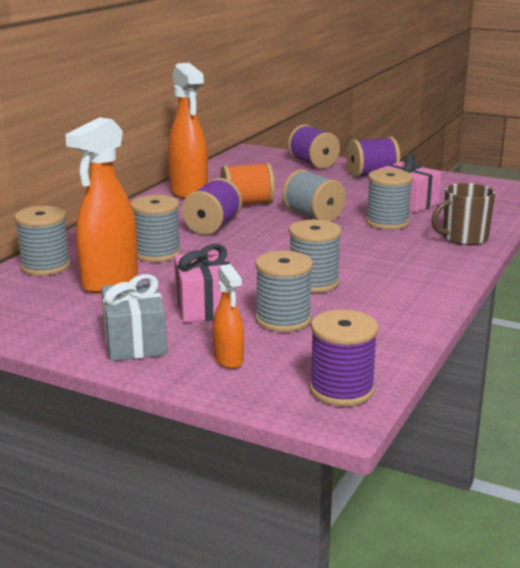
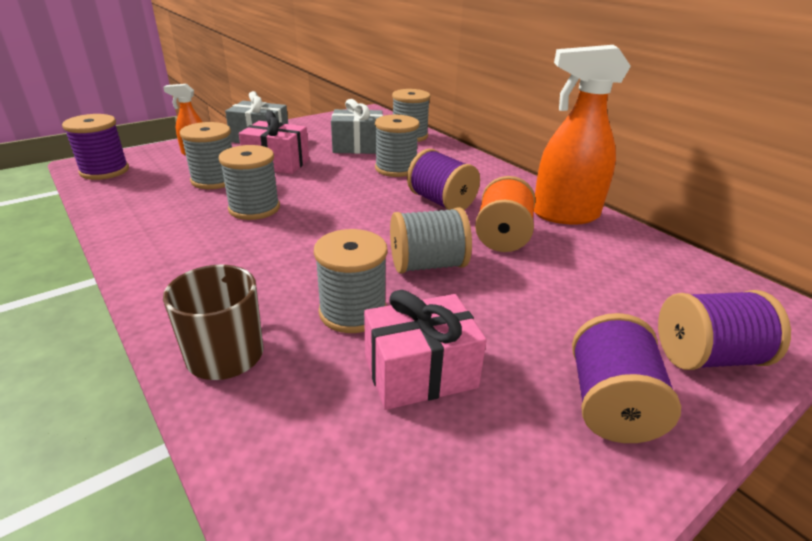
camera: 115 degrees right, 10 degrees up
(109, 282) = (358, 147): orange spray bottle -> grey gift

